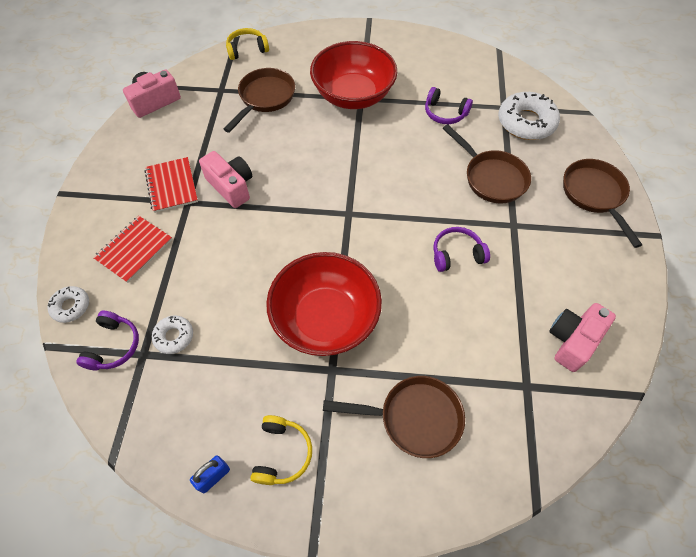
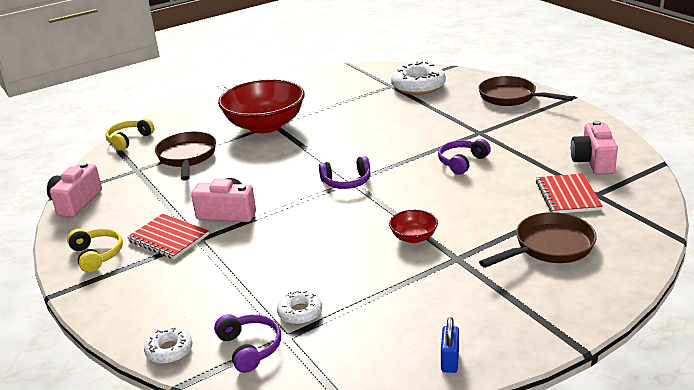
camera: 35 degrees left, 30 degrees down
(134, 250) = (186, 288): red notebook -> red notebook (568, 196)
(282, 453) = (484, 317): yellow headphones -> yellow headphones (97, 255)
(325, 318) = (413, 237): red bowl -> red bowl, size x0.44
(445, 113) = (352, 105): purple headphones -> purple headphones (346, 182)
(491, 177) = (432, 119): brown pan -> none

